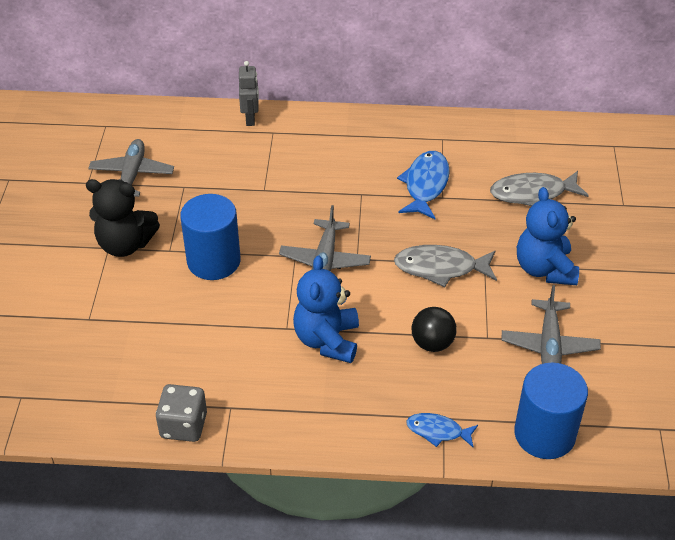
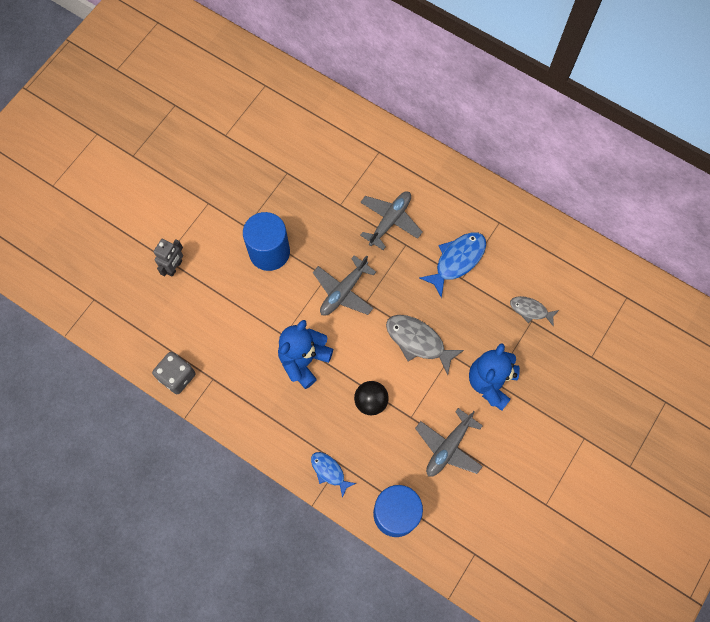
camera: 30 degrees right, 25 degrees up
(125, 244) = (220, 206): black teddy bear -> none
(132, 175) = (258, 143): grey plane -> grey plane (390, 221)
(250, 118) = (370, 130): grey robot -> grey robot (174, 267)
(532, 193) = (530, 310): grey fish -> grey fish, size x0.61

